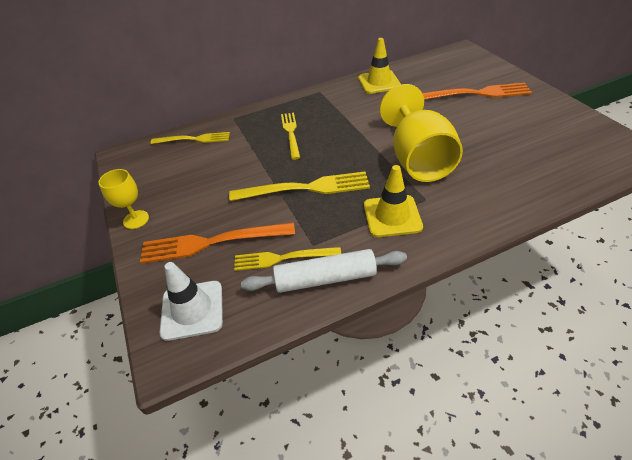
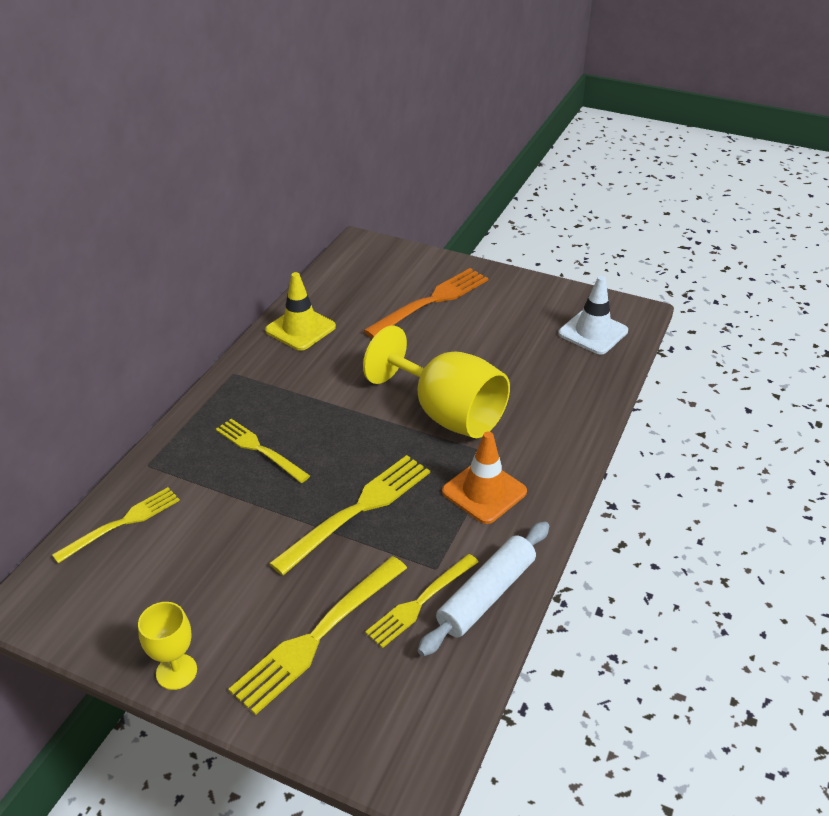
camera: 45 degrees left, 5 degrees down
(192, 310) = (384, 717): white traffic cone -> white traffic cone (593, 332)
(210, 243) = (317, 637): orange fork -> yellow fork
(392, 216) = (484, 491): yellow traffic cone -> orange traffic cone

